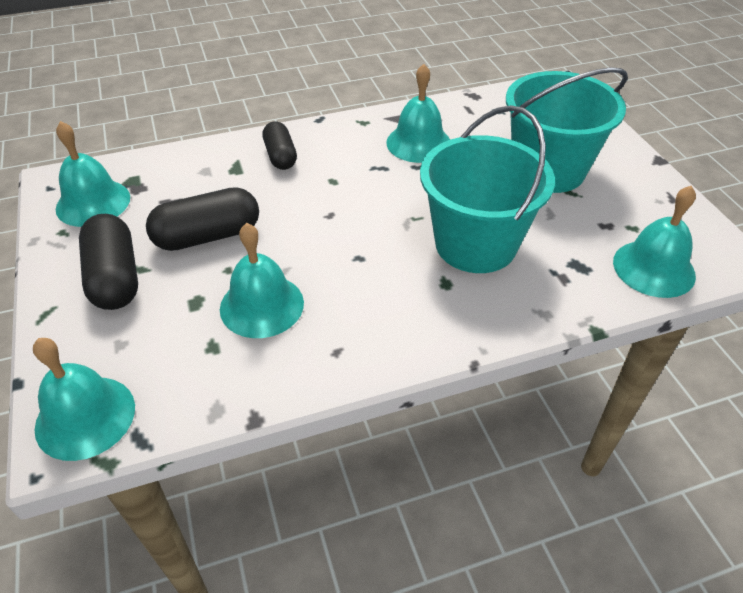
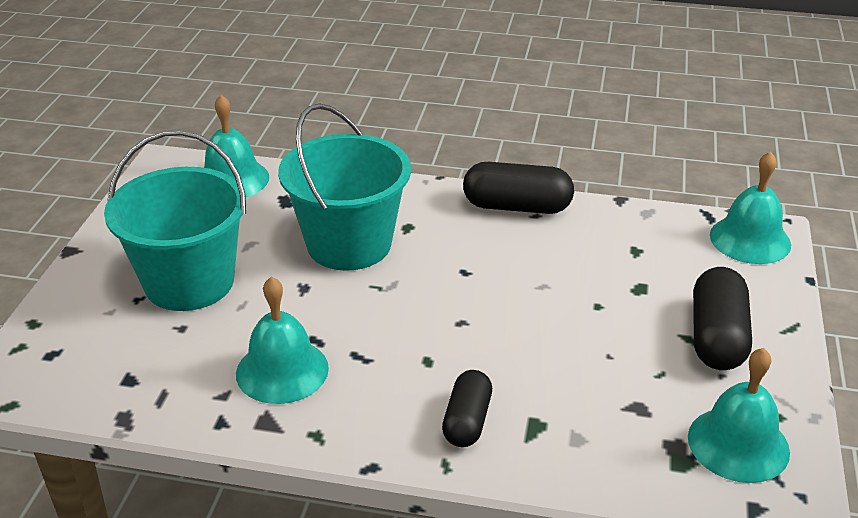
camera: 150 degrees left, 10 degrees down
(207, 236) = (606, 346): black capsule -> black capsule (517, 207)
(262, 305) = (579, 264): turquoise bell -> none

